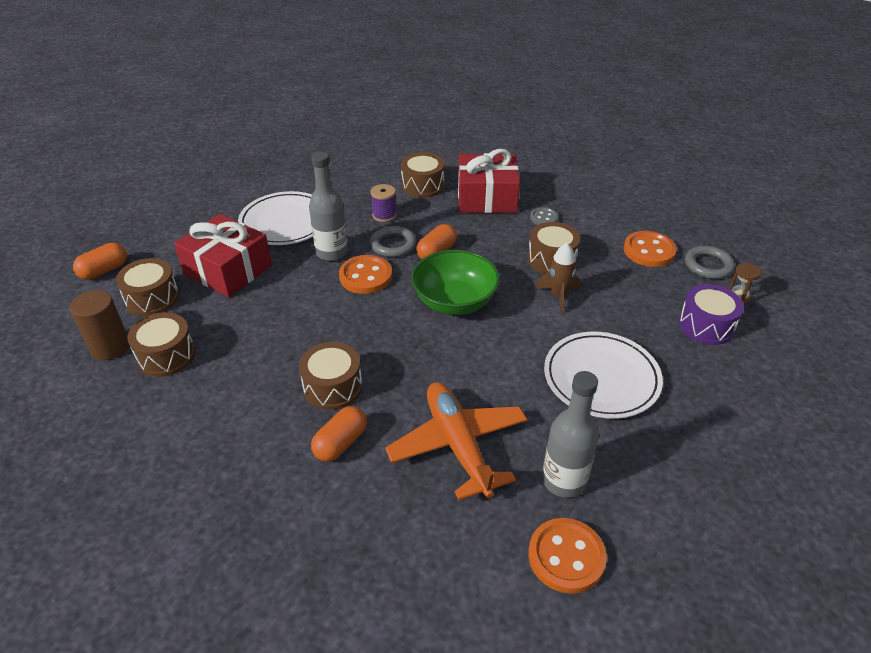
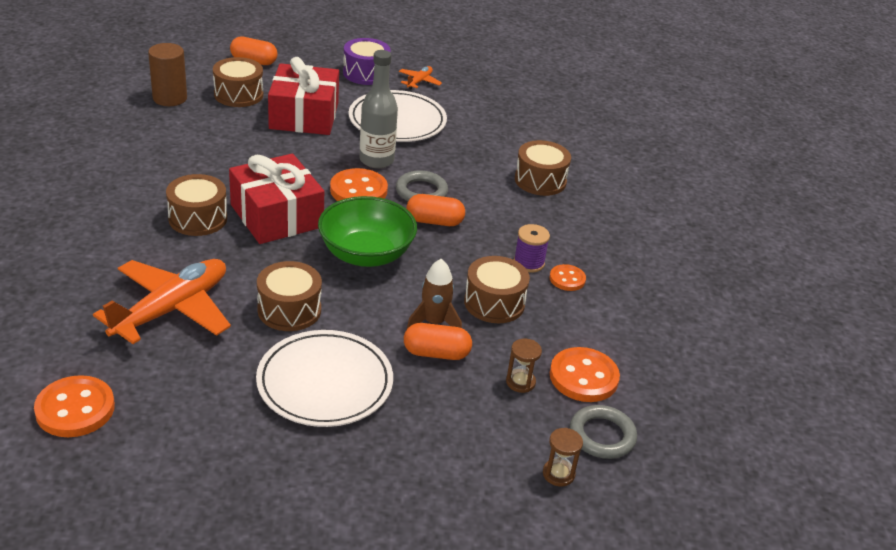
camera: 55 degrees right, 5 degrees down
(166, 356) = (178, 126): brown drum -> brown drum (289, 310)
(239, 191) = (419, 82): none -> orange plane
(340, 443) = (135, 243): orange capsule -> orange capsule (436, 353)
(384, 215) = (464, 172): purple spool -> purple spool (529, 263)
(486, 198) = (563, 228): red gift -> red gift (276, 216)
(544, 218) = (567, 279): grey button -> orange button
(564, 480) = (165, 387): grey bottle -> none
(642, 280) = (520, 382): none -> brown hourglass
(706, 326) = (478, 452): purple drum -> purple drum (366, 73)

